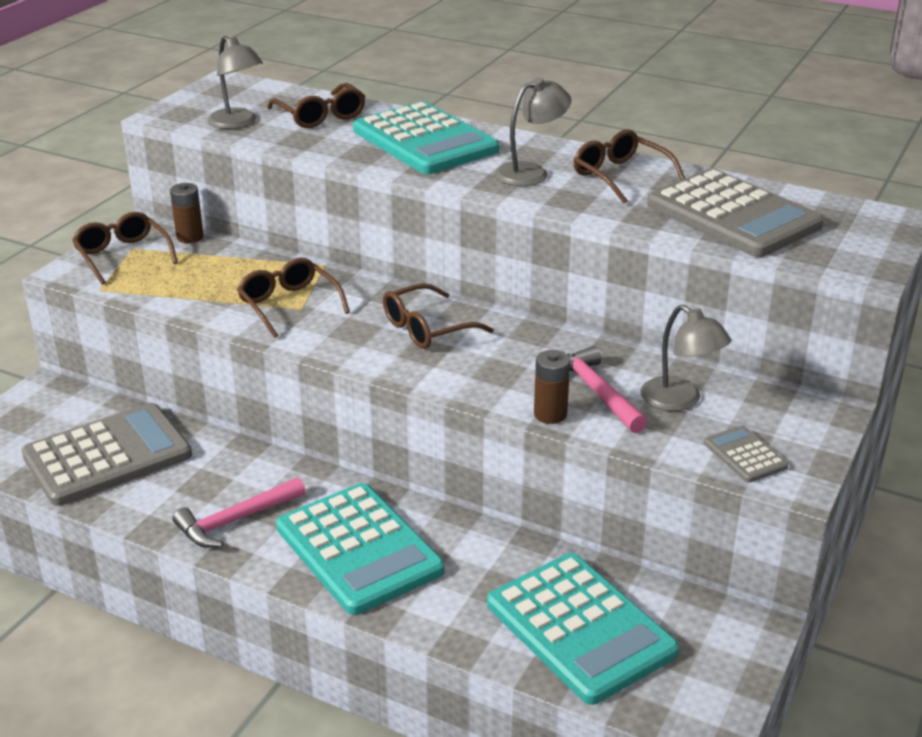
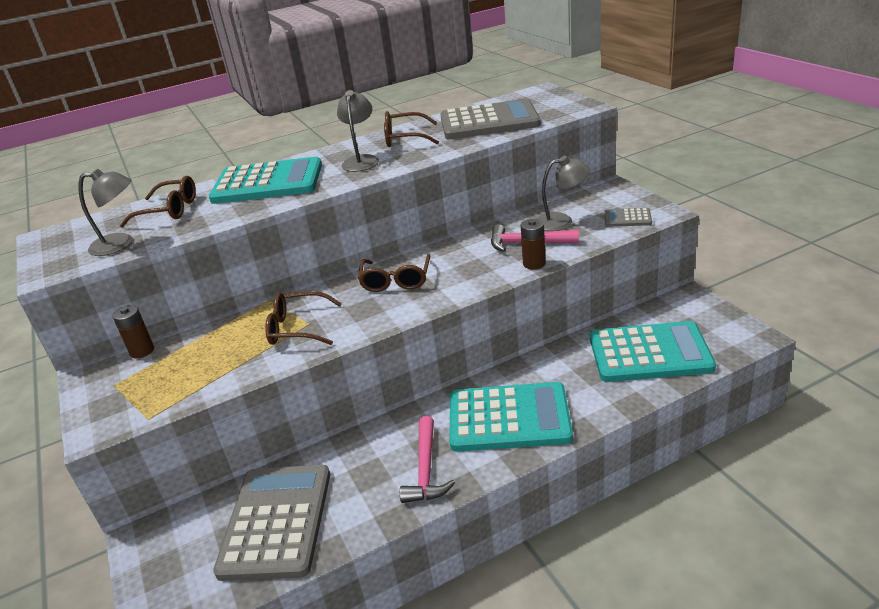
camera: 50 degrees left, 0 degrees up
(123, 256) = (117, 393): brown glasses -> none

